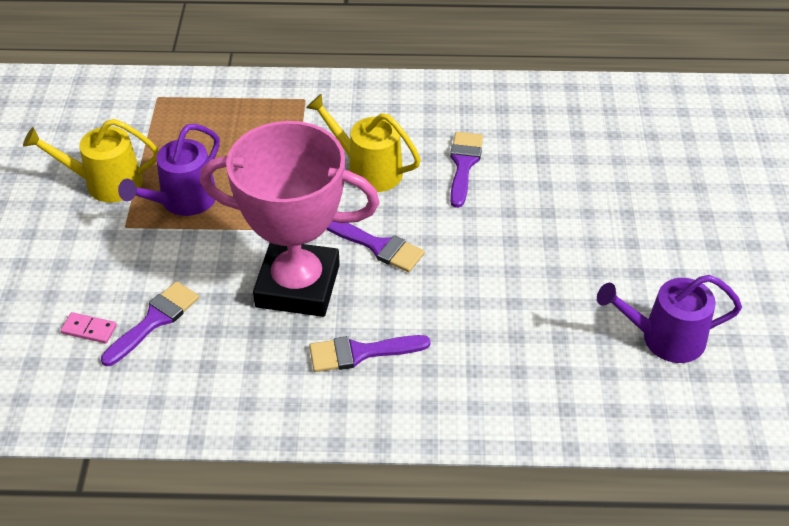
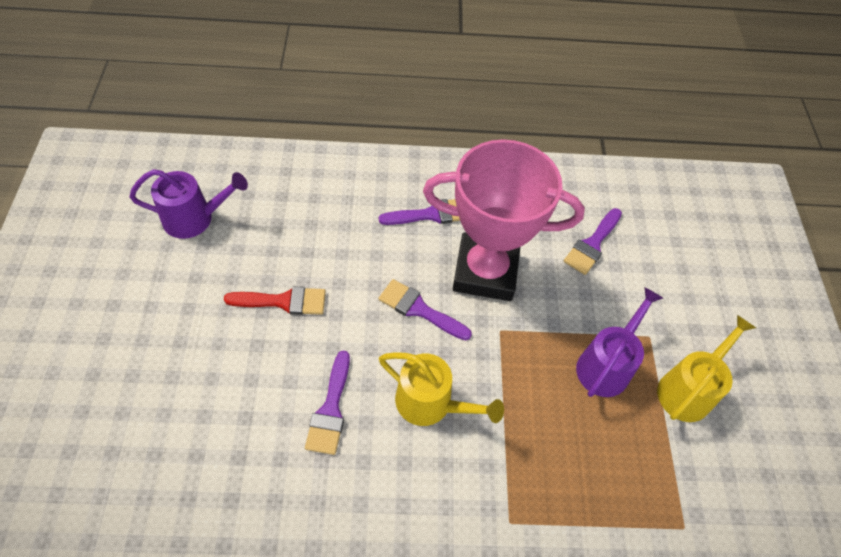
camera: 175 degrees right, 10 degrees up
(89, 329) = (639, 238): pink domino -> none
(105, 183) = (688, 389): yellow watering can -> yellow watering can turned 45 degrees counterclockwise
(530, 250) = (283, 301): none -> red brush

